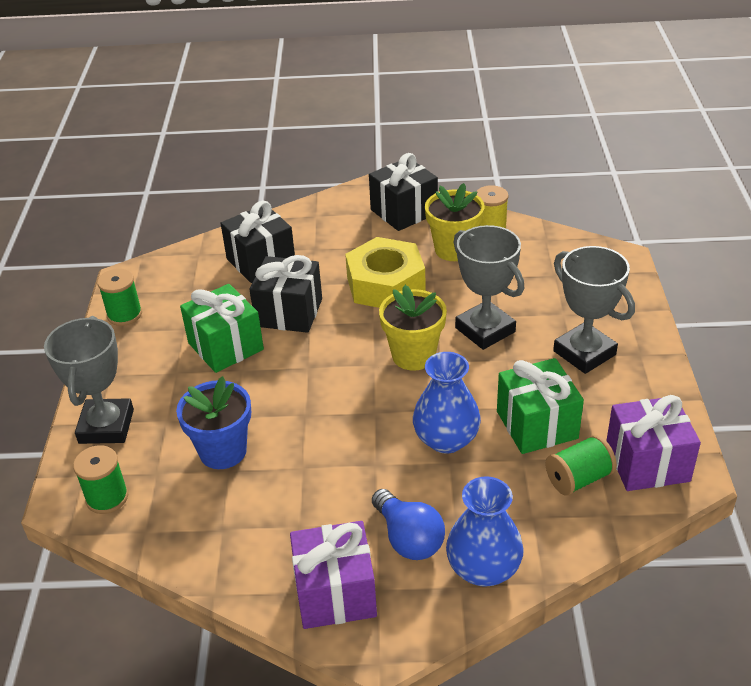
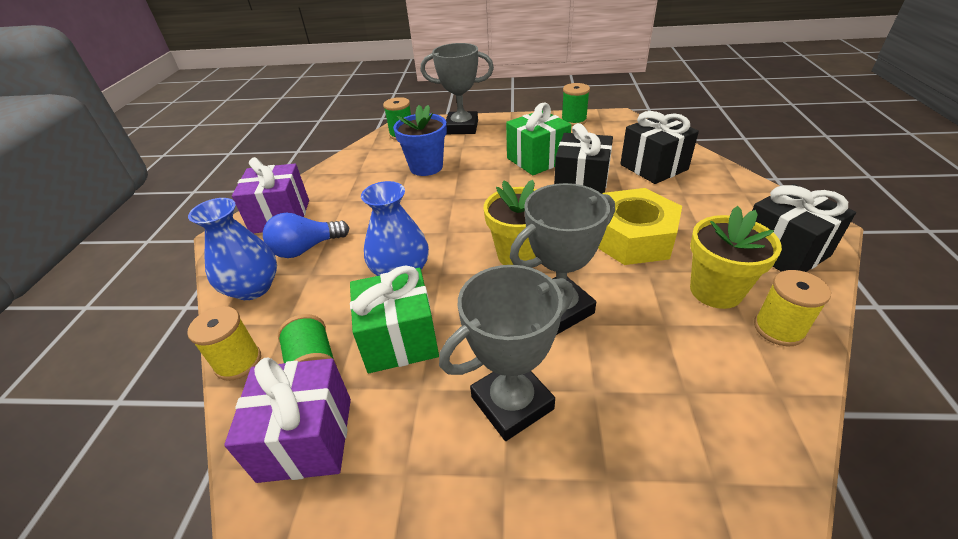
camera: 95 degrees right, 0 degrees up
(588, 539) = (238, 362): none -> yellow spool

